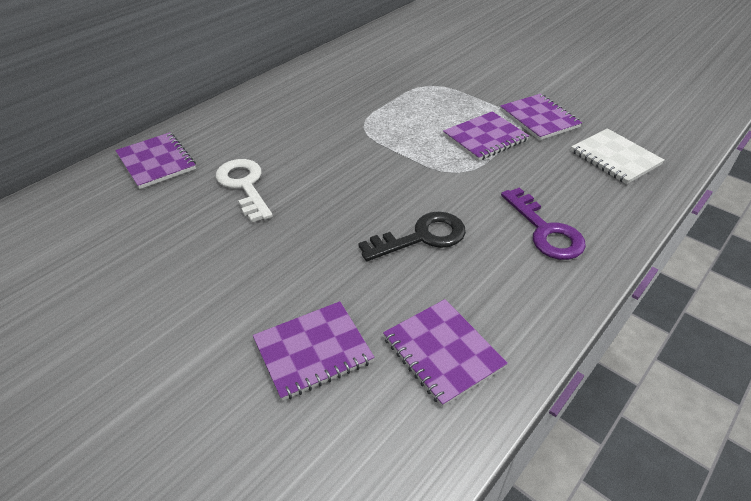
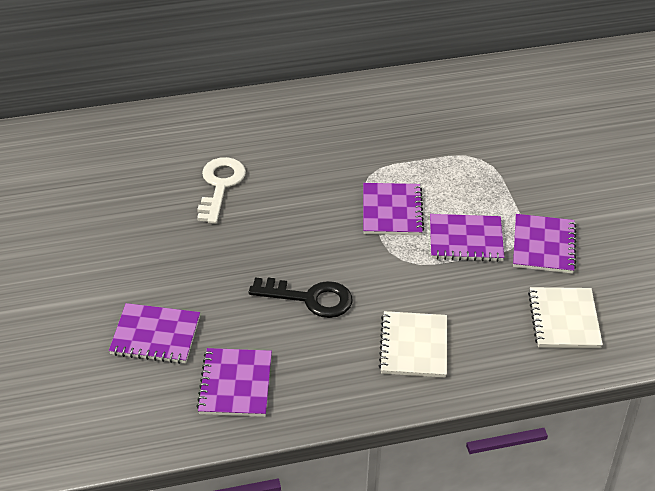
camera: 35 degrees right, 0 degrees up
(156, 162) = (174, 131): purple notebook -> purple notebook (392, 211)
(545, 231) = (413, 346): purple key -> white notebook

